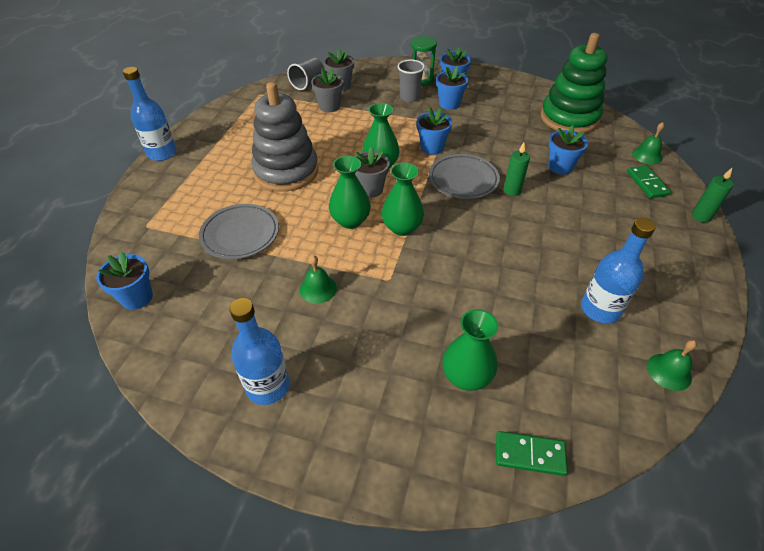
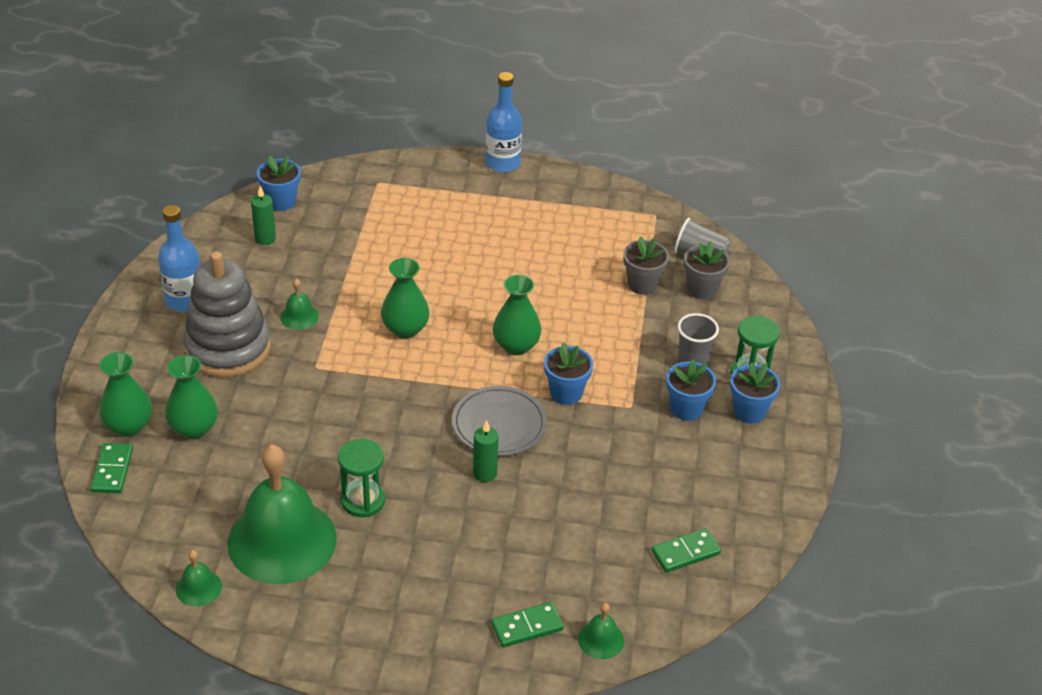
camera: 80 degrees right, 5 degrees down
(240, 234) = (372, 249): grey plate -> none
(286, 171) = (487, 266): grey stacking toy -> grey stacking toy (228, 348)
(370, 189) = (465, 340): grey flower pot -> none
(402, 227) = (398, 372): green vase -> green vase (129, 426)
(547, 256) = (363, 501): none -> green hourglass
(560, 167) = (548, 529): blue flower pot -> none
(569, 118) = (685, 552): green stacking toy -> green domino
(600, 309) = (282, 541): blue bottle -> green bell
(701, 216) = (460, 677): green candle -> green candle (265, 239)

